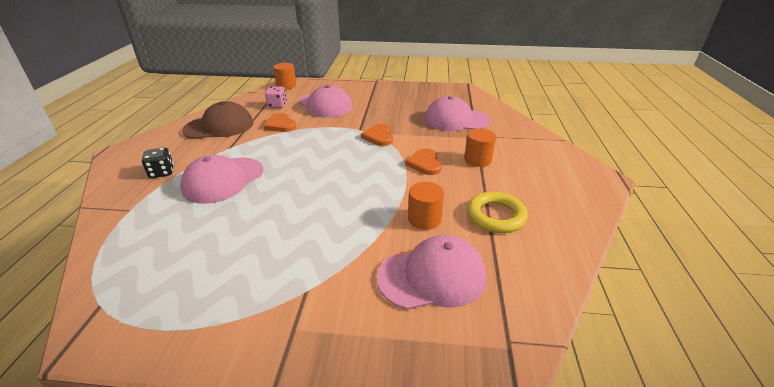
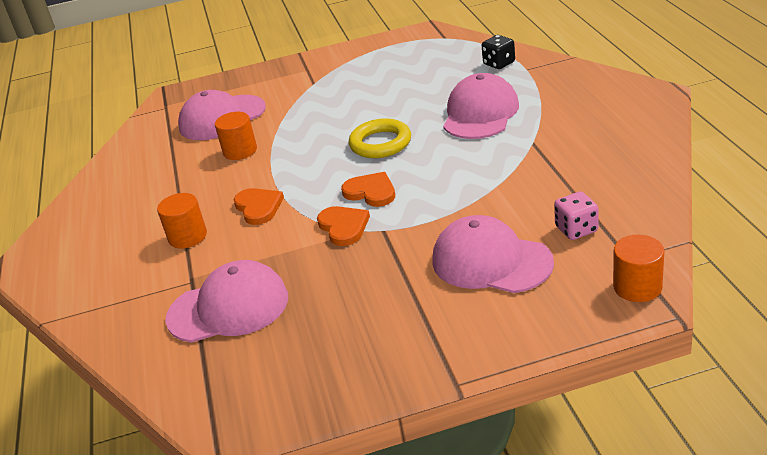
camera: 165 degrees right, 0 degrees up
(161, 172) = (559, 97): black dice -> black dice (499, 63)
(219, 126) = (600, 162): brown cap -> none
(280, 125) = (514, 195): orange heart -> orange heart (371, 192)
(496, 216) = (167, 176): yellow ring -> yellow ring (380, 143)

